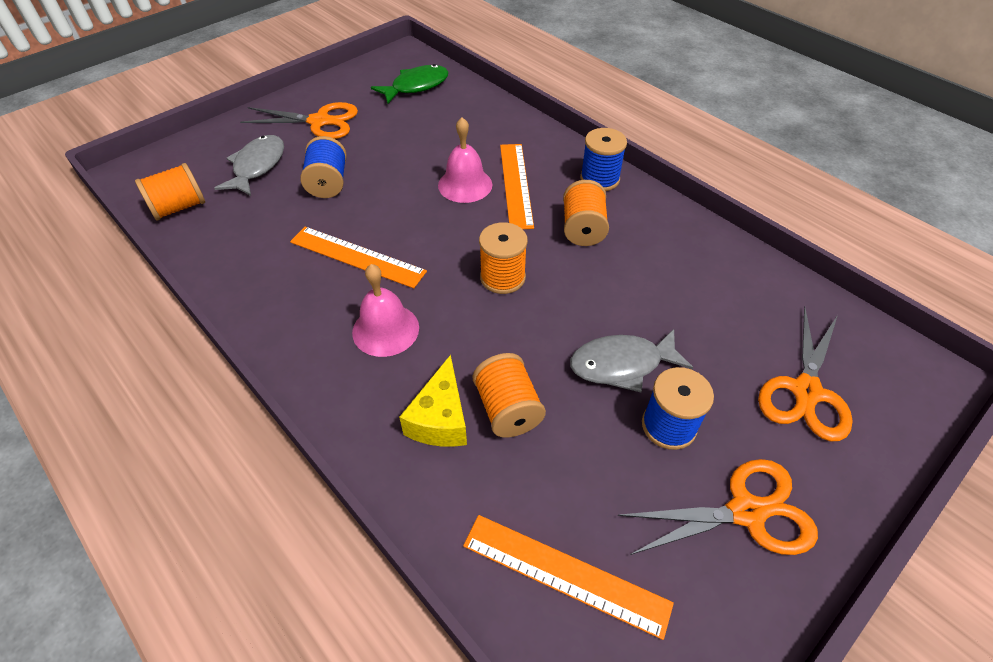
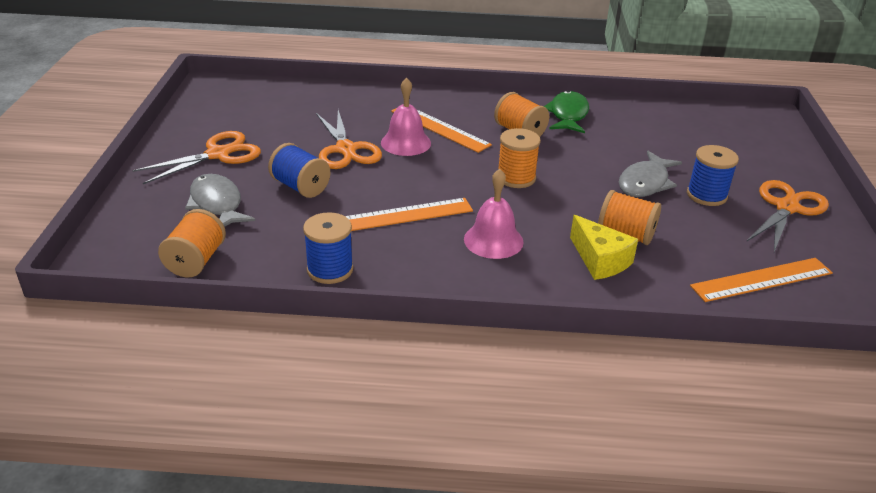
camera: 45 degrees left, 15 degrees down
(416, 86) = (261, 101): green fish -> green fish (568, 115)
(599, 179) = (486, 102): blue spool -> blue spool (330, 269)
(806, 392) = (736, 148): orange scissors -> orange scissors (346, 149)

